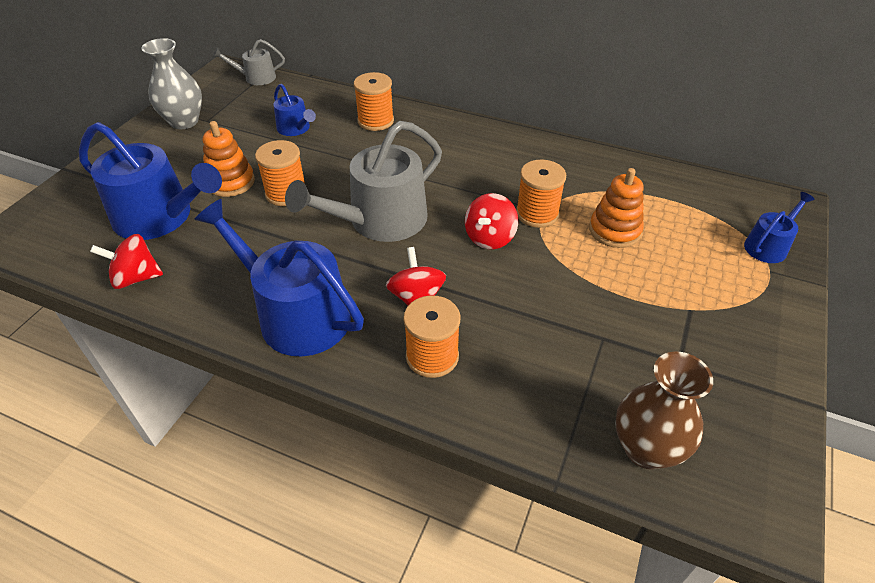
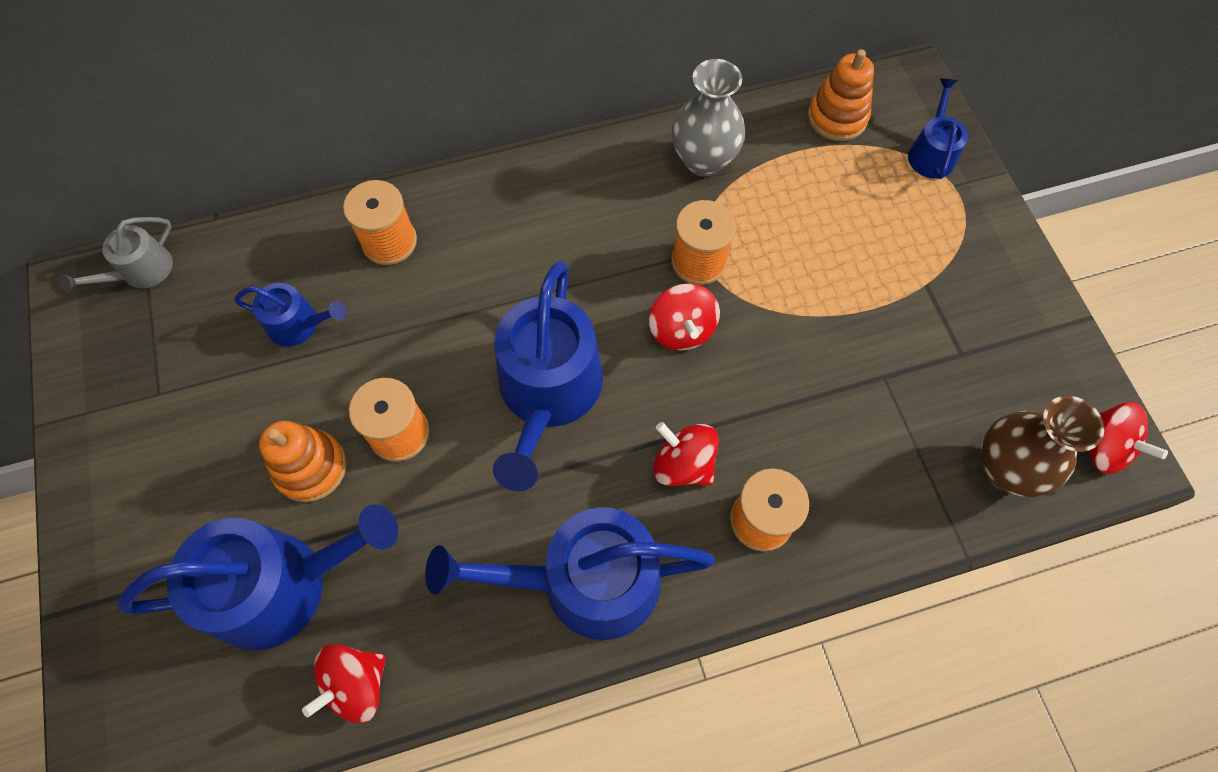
camera: 40 degrees left, 20 degrees up
(184, 121) = (127, 418): grey vase -> grey vase (703, 160)
(380, 221) = (548, 392): grey watering can -> blue watering can
(614, 230) = (789, 231): orange stacking toy -> orange stacking toy (837, 117)
(751, 493) = (1101, 447): none -> red spinning top

